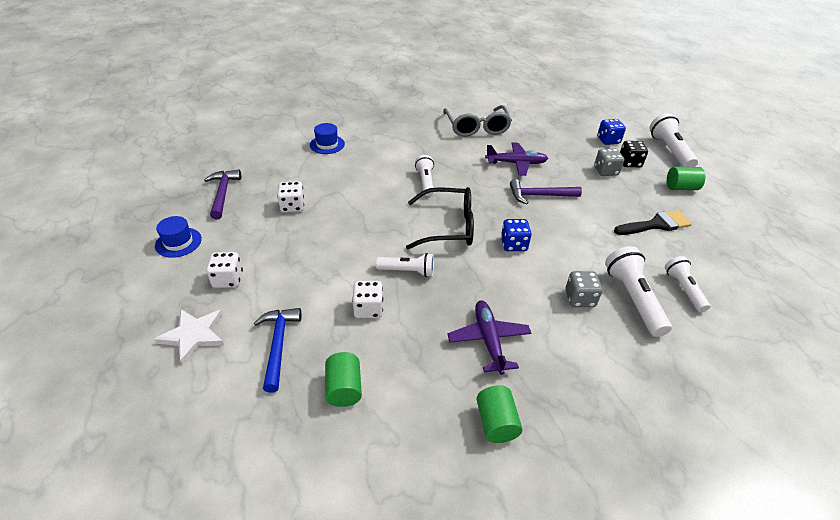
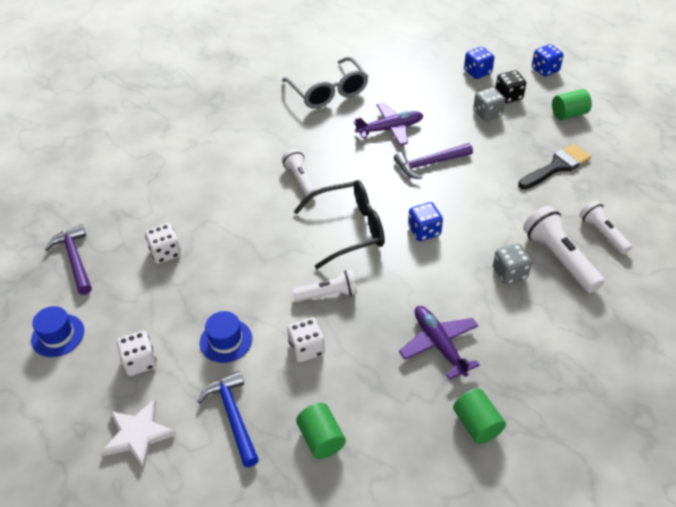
camera: 15 degrees left, 5 degrees up
(327, 144) = (165, 160): blue hat -> blue hat (226, 340)
(670, 151) = (545, 70): white flashlight -> blue dice

